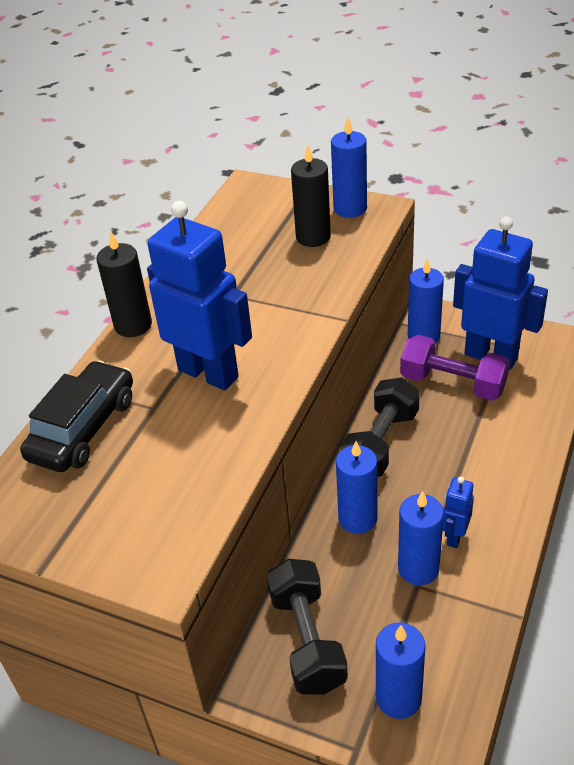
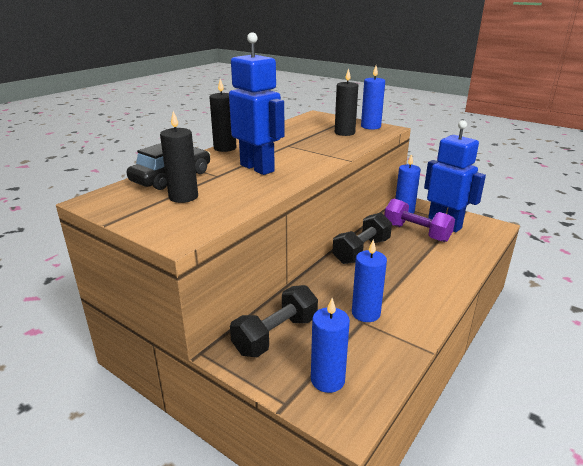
camera: 10 degrees right, 15 degrees down
(125, 476) = (183, 197): none -> black candle
(307, 640) = (276, 335): black dumbbell -> black dumbbell turned 45 degrees clockwise
(357, 518) = (333, 282): blue candle -> none
(455, 536) = (396, 302): blue robot -> none

